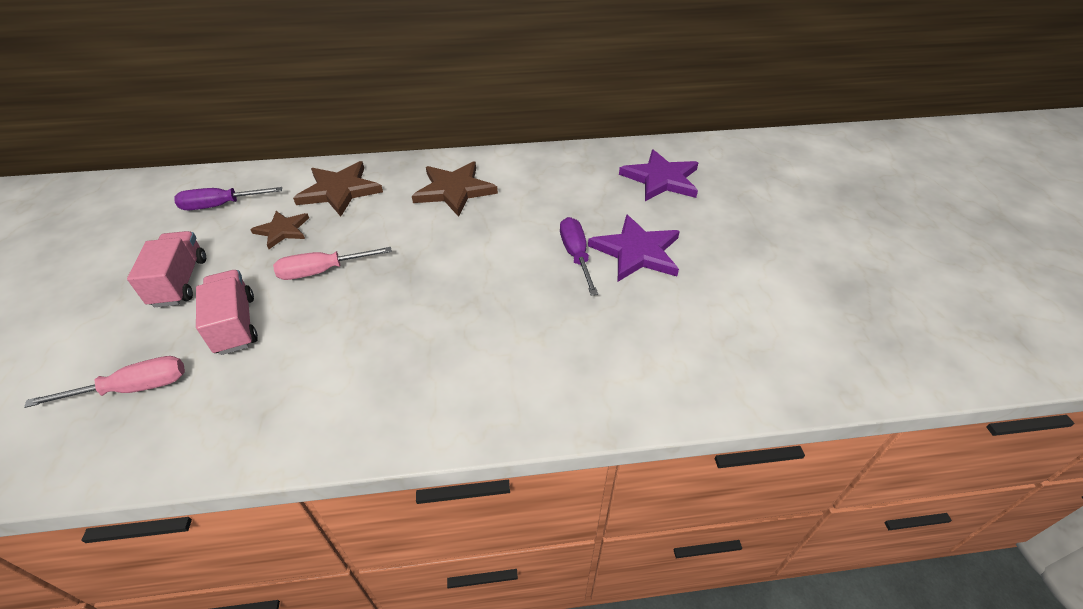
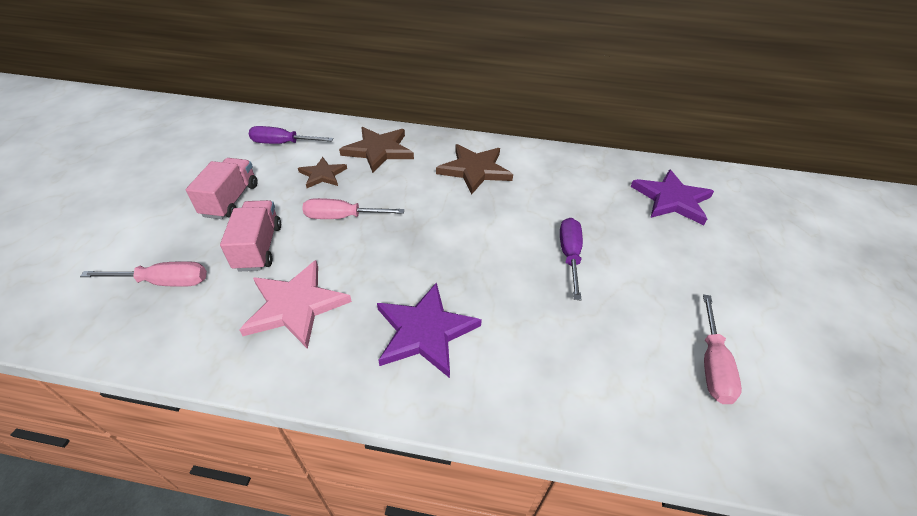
camera: 15 degrees right, 0 degrees up
(301, 373) = (295, 305): none -> pink star
(637, 251) = (630, 266): purple star -> purple star (425, 331)
(729, 322) = (712, 364): none -> pink screwdriver

